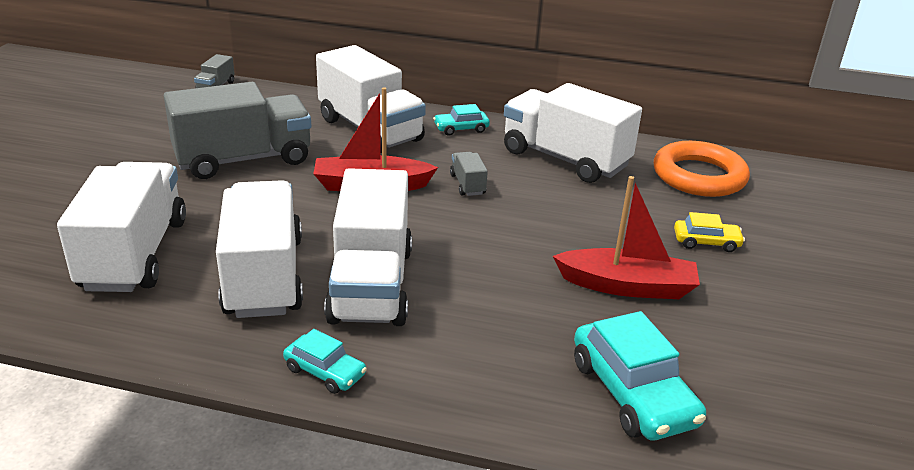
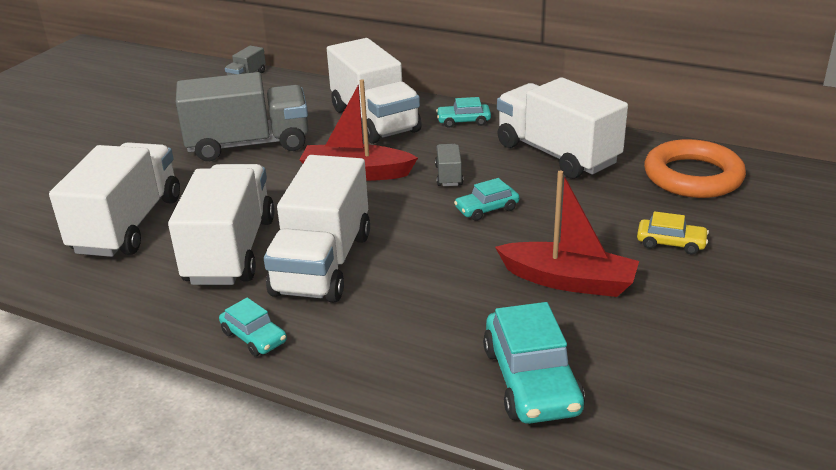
camera: 15 degrees right, 0 degrees up
(519, 217) = (487, 209): none -> turquoise car

